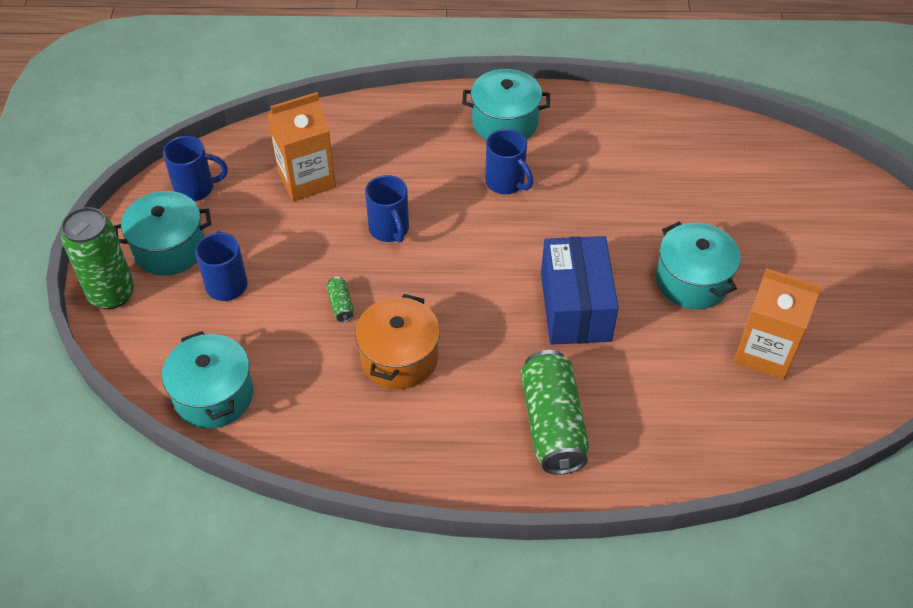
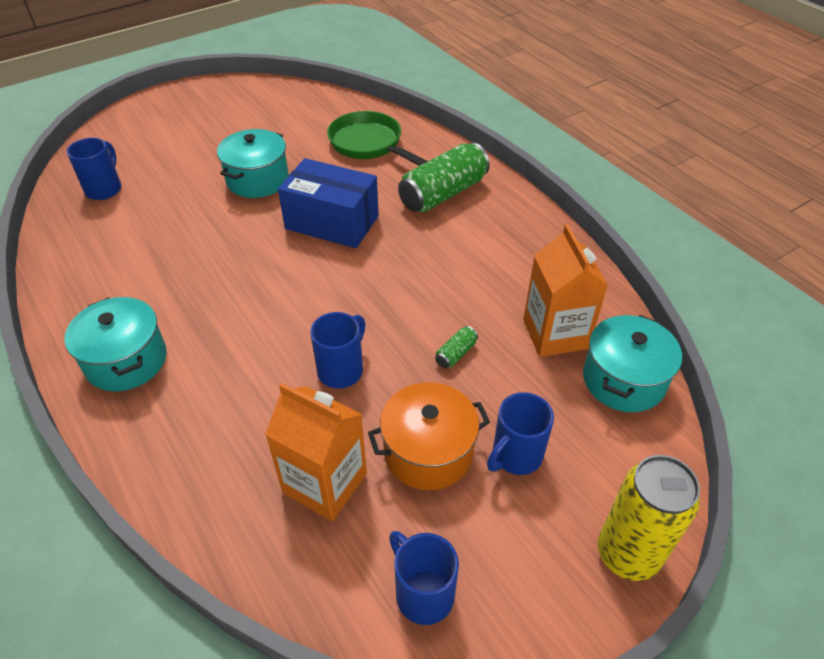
camera: 125 degrees left, 5 degrees down
(112, 294) = (627, 554): green can -> yellow can
(169, 248) = (525, 546): turquoise pot -> none
(399, 358) = (469, 289): orange pot -> orange pot (428, 452)
(506, 182) = (218, 320): blue mug -> blue mug (104, 189)
(575, 307) = (332, 222): blue box -> blue box turned 60 degrees clockwise
(697, 409) = (369, 145): none -> green pan
(764, 352) = (297, 134): orange carton -> orange carton (555, 334)

